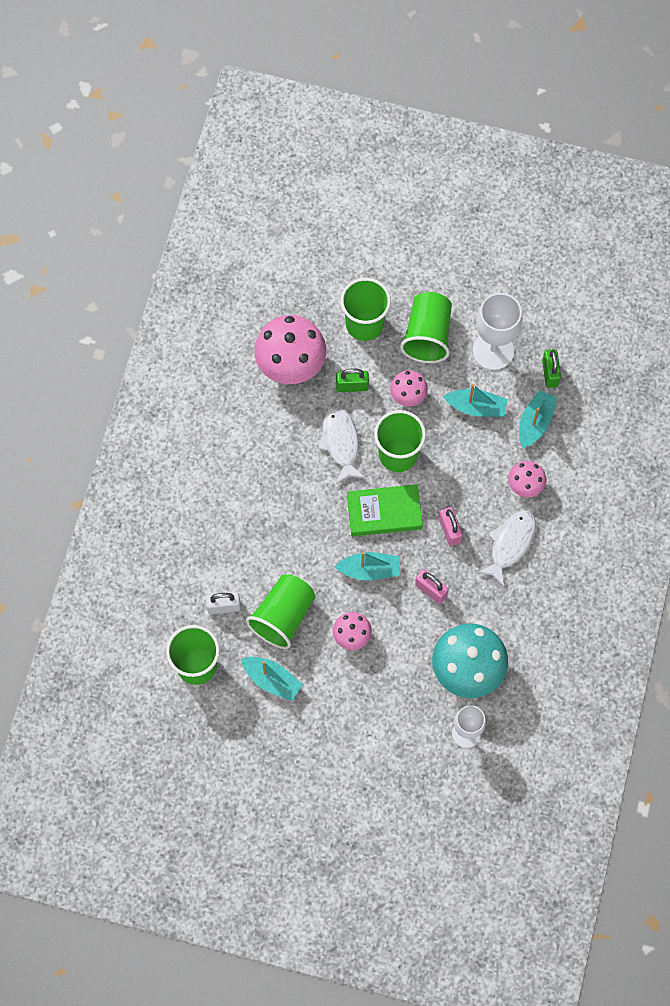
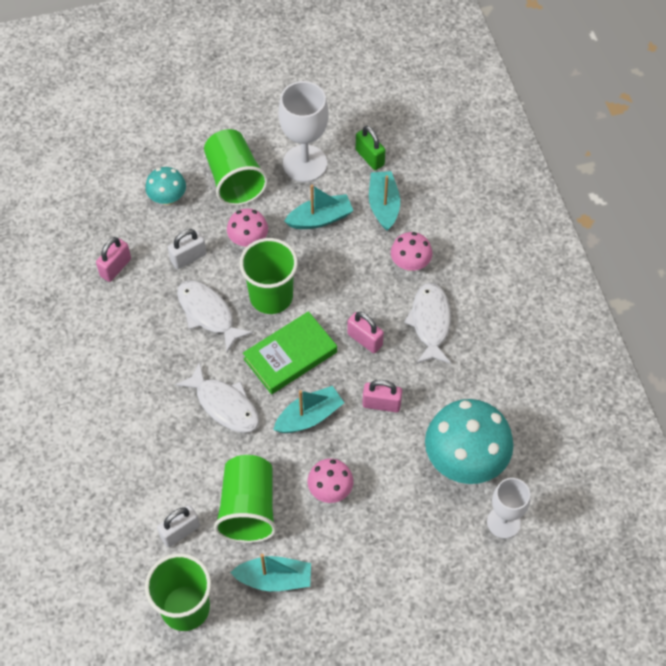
camera: 30 degrees left, 10 degrees down
(291, 364) = (115, 267): pink mushroom -> pink padlock
(311, 525) = (224, 405): none -> white fish
(352, 386) = (188, 258): green padlock -> white padlock
(364, 324) = (167, 198): green cup -> turquoise mushroom

